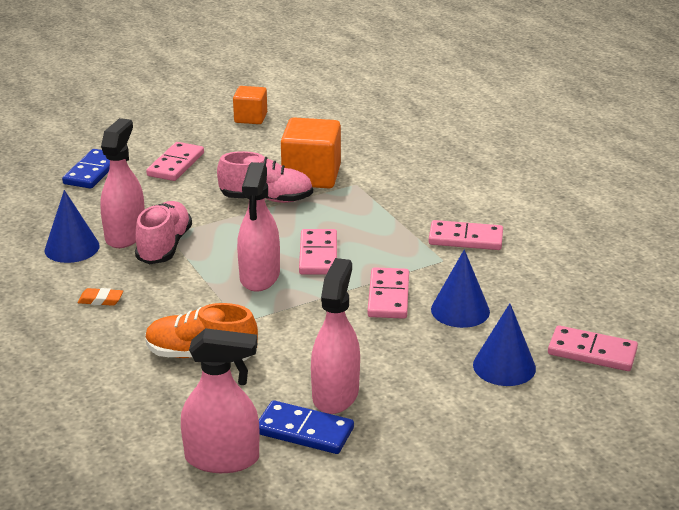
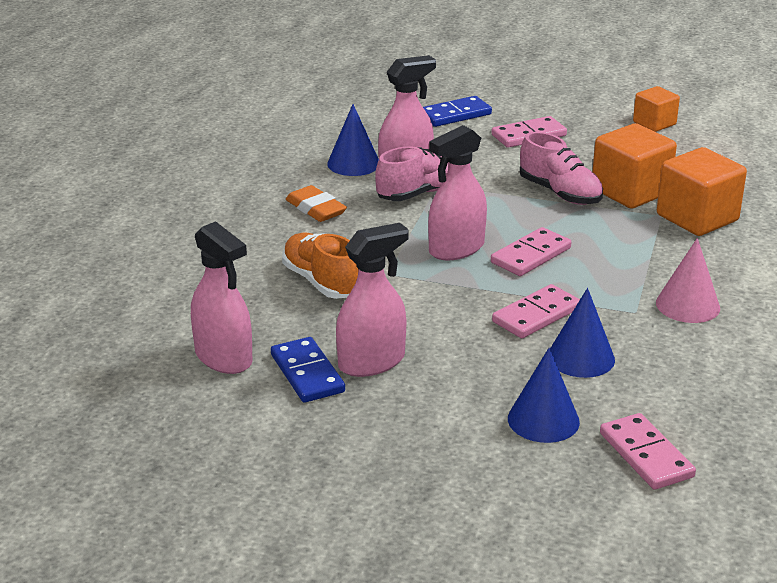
camera: 45 degrees right, 0 degrees up
(100, 300) = (315, 209): orange eraser -> orange eraser, size x1.64
(381, 175) = (697, 218): none -> orange cube
(465, 239) = (687, 305): pink domino -> pink cone

